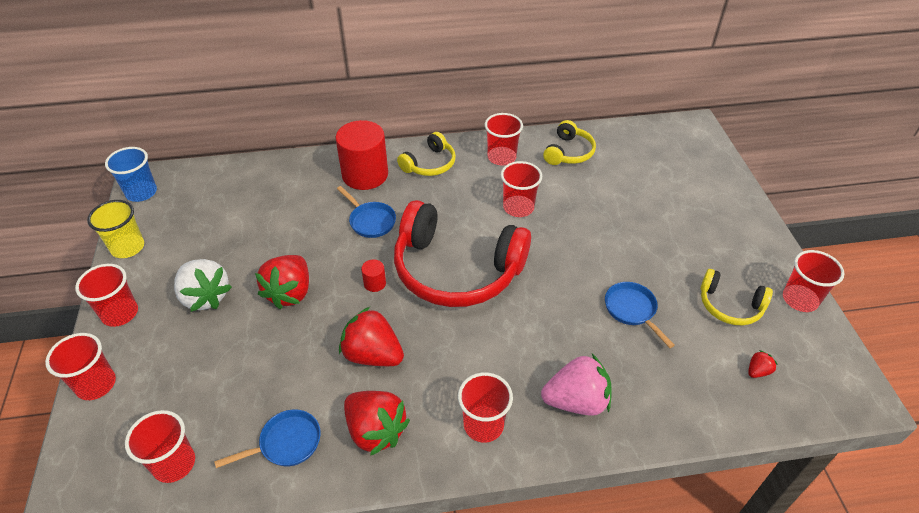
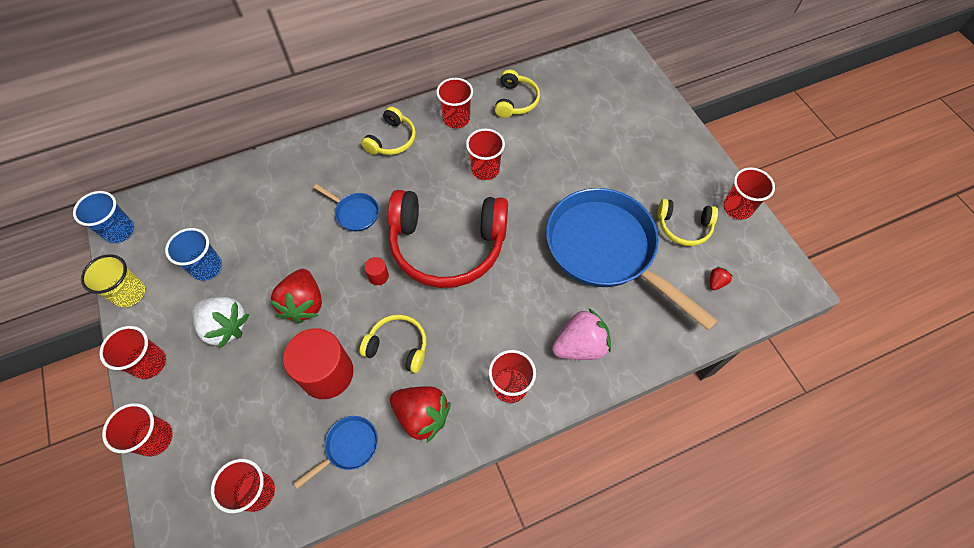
camera: 15 degrees left, 15 degrees up
(208, 240) = (207, 267): none -> blue cup
(365, 175) = (334, 164): red cylinder -> red cylinder (327, 373)
(373, 355) = (398, 346): red strawberry -> yellow headphones
(632, 310) = (606, 250): blue pan -> blue pan, size x2.45

